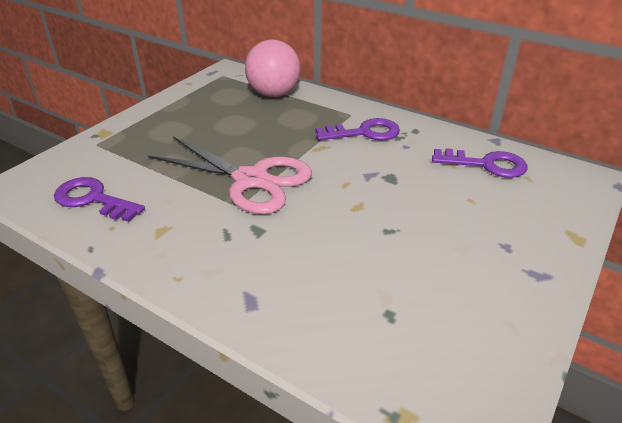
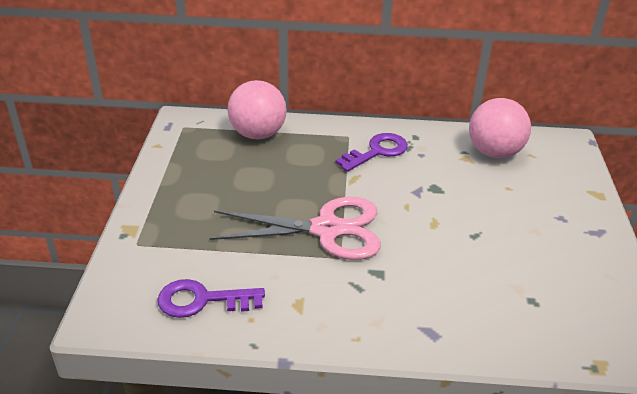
camera: 30 degrees left, 0 degrees up
(486, 164) = (494, 152): purple key -> pink ball

